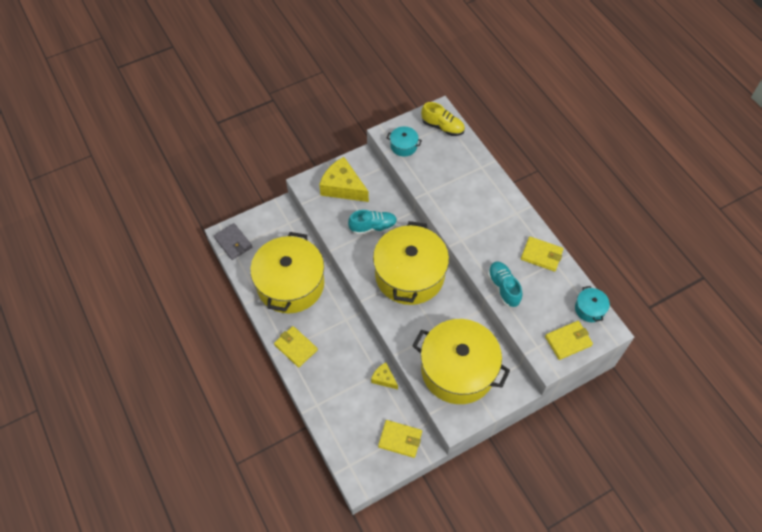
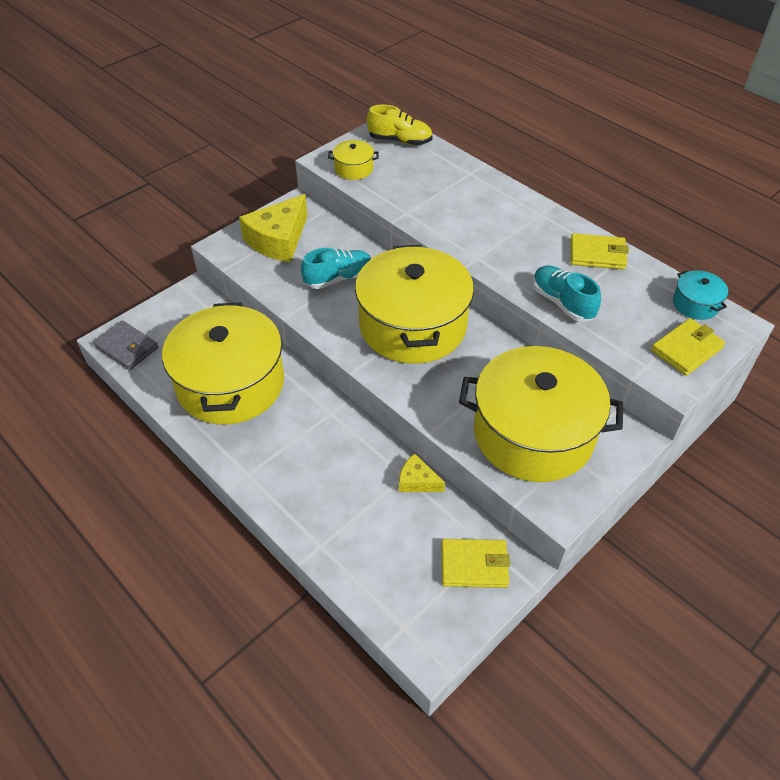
camera: 15 degrees left, 10 degrees down
(296, 347) = (262, 468): yellow wallet -> none
(343, 187) = (278, 240): yellow cheese -> yellow cheese turned 75 degrees counterclockwise
(403, 146) = (354, 169): turquoise pot -> yellow pot

